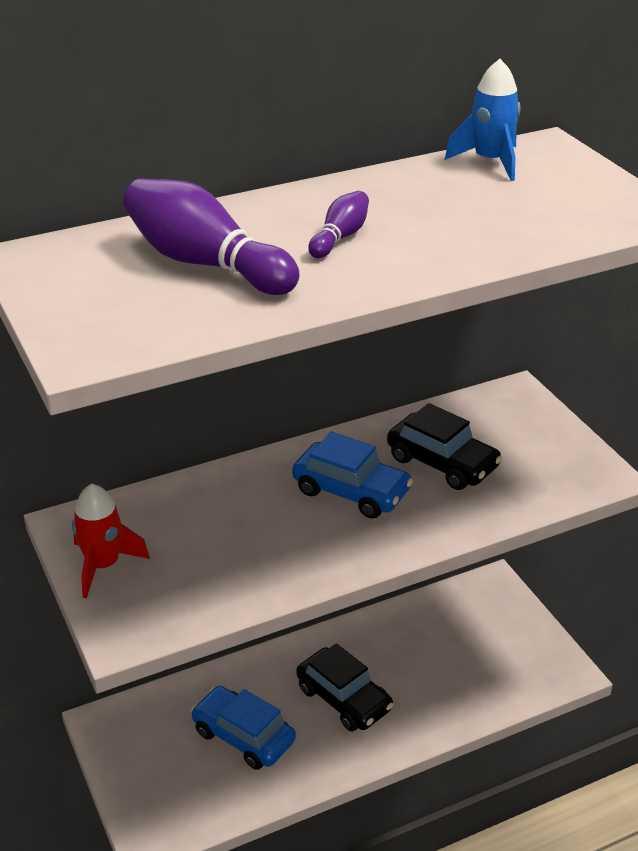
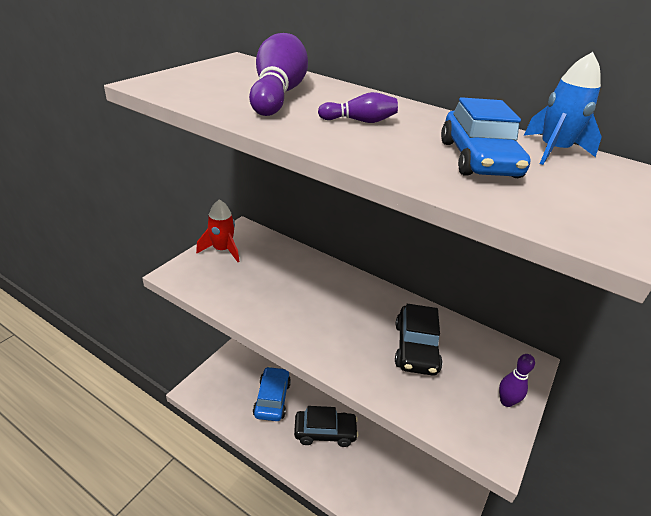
camera: 55 degrees right, 0 degrees up
(344, 699) = (325, 432): black car -> black car turned 105 degrees counterclockwise
(351, 491) = (351, 316): blue car -> blue car (478, 159)
(556, 436) = (506, 401): none -> purple bowling pin

